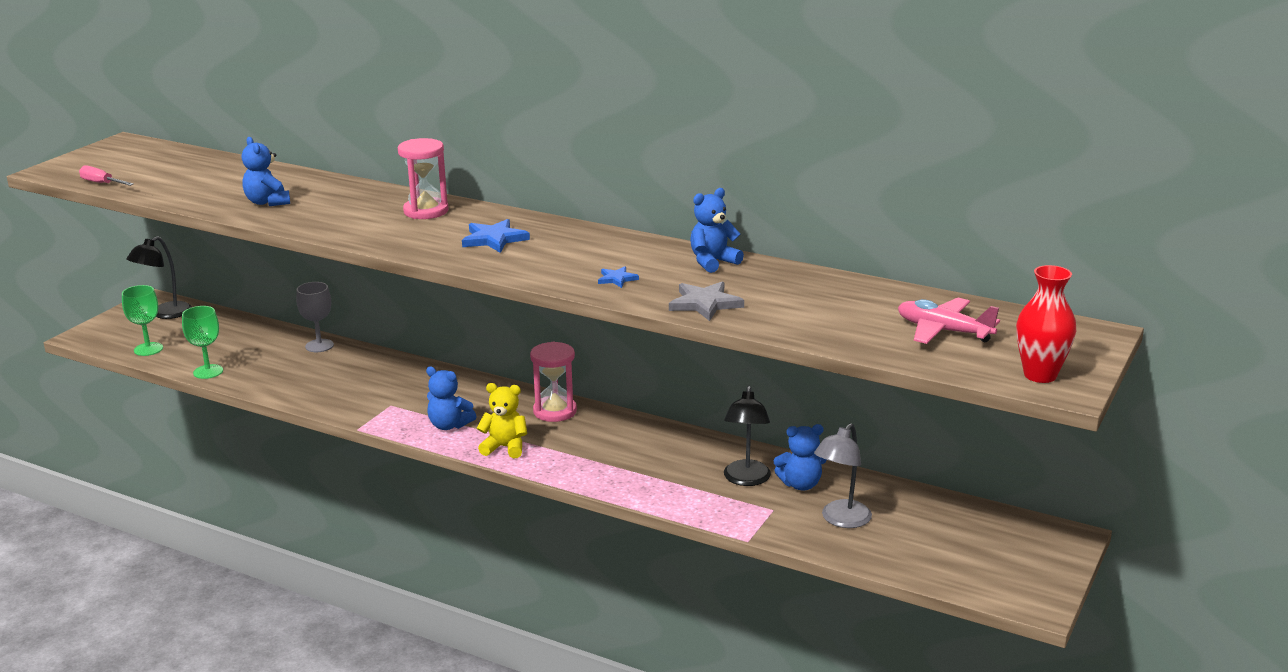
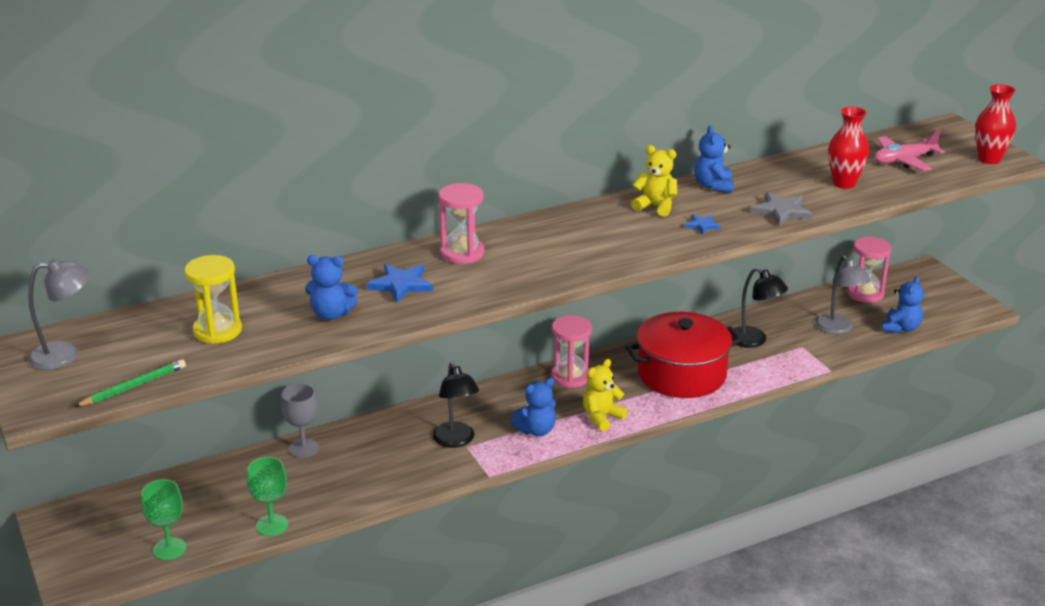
camera: 55 degrees left, 5 degrees up
(102, 183) = (134, 386): pink screwdriver -> green pencil
(127, 155) = (65, 355): none -> grey lamp
(165, 314) = (99, 517): black lamp -> black lamp (456, 441)
(204, 180) = (217, 331): none -> yellow hourglass
(494, 239) = (564, 244): blue star -> blue star (401, 285)
(627, 251) = (655, 206): none -> yellow teddy bear
(630, 461) = (681, 374): none -> red pot
(800, 484) = (781, 324): blue teddy bear -> blue teddy bear (901, 328)
(825, 316) = (844, 183): none -> red vase
(945, 514) = (865, 293): none -> pink hourglass

